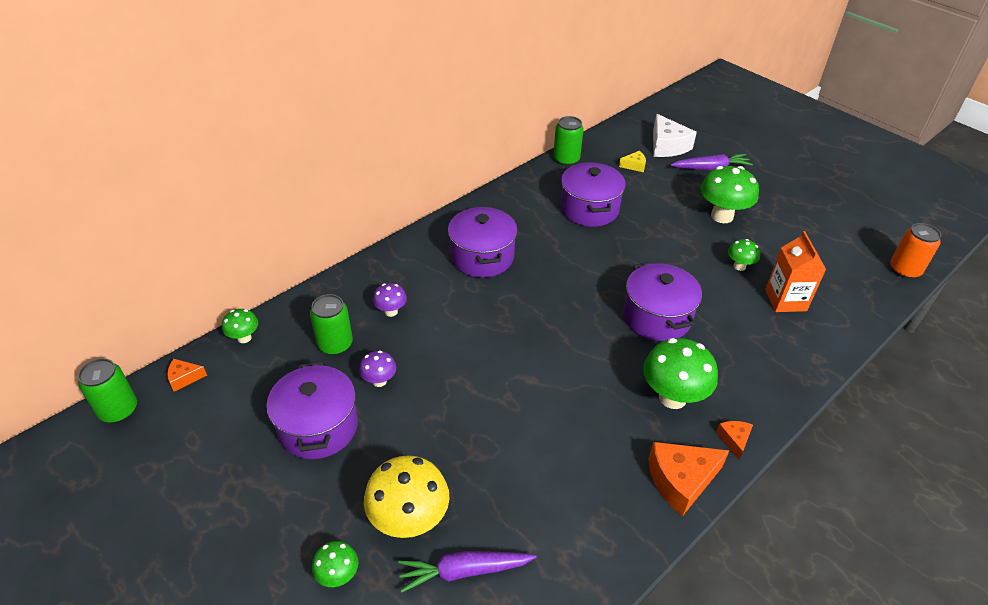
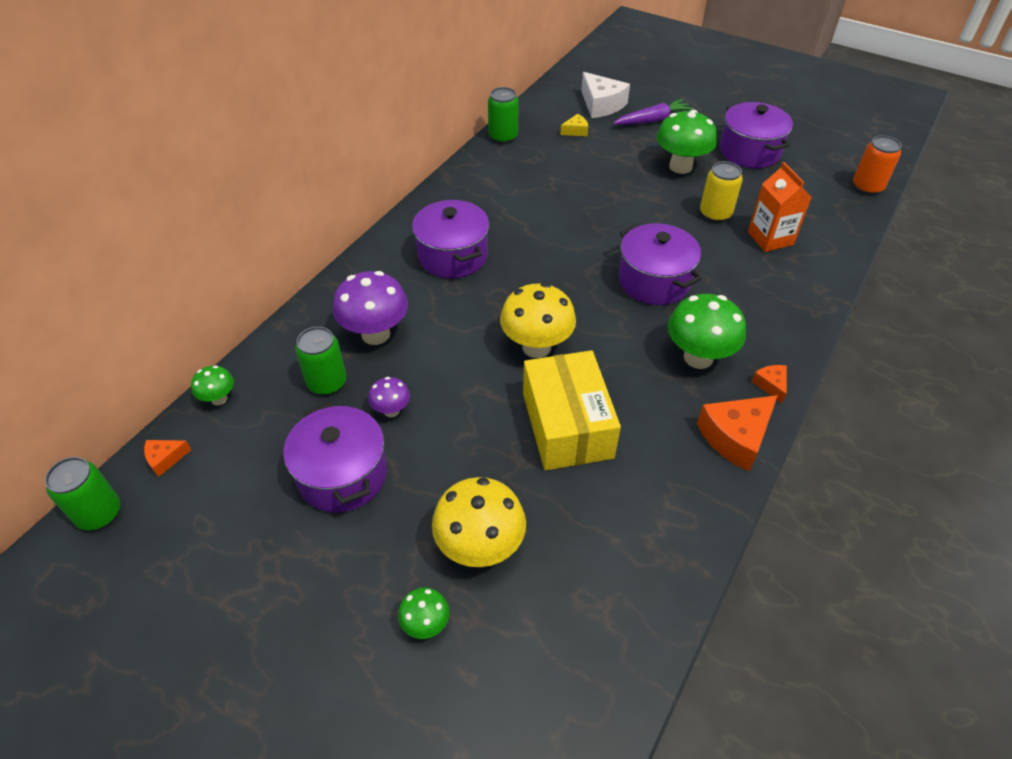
camera: 15 degrees left, 5 degrees up
(391, 311) = (376, 334): purple mushroom -> purple mushroom, size x1.92
(464, 571) = (556, 583): purple carrot -> none
(526, 354) = (536, 347): none -> yellow mushroom
(527, 431) = (567, 425): none -> yellow box
(589, 209) = (546, 184): purple pot -> purple pot (749, 151)
(739, 266) = (715, 214): green mushroom -> yellow can

